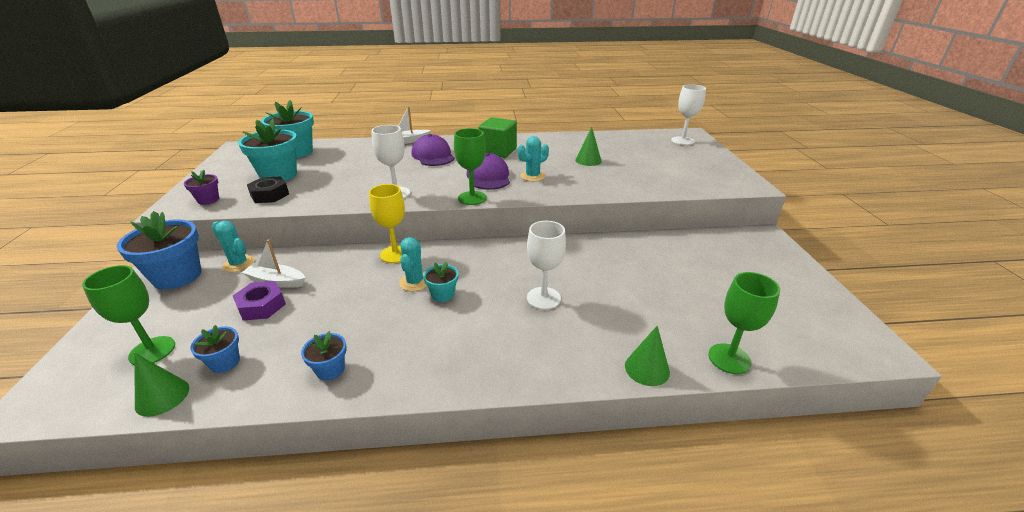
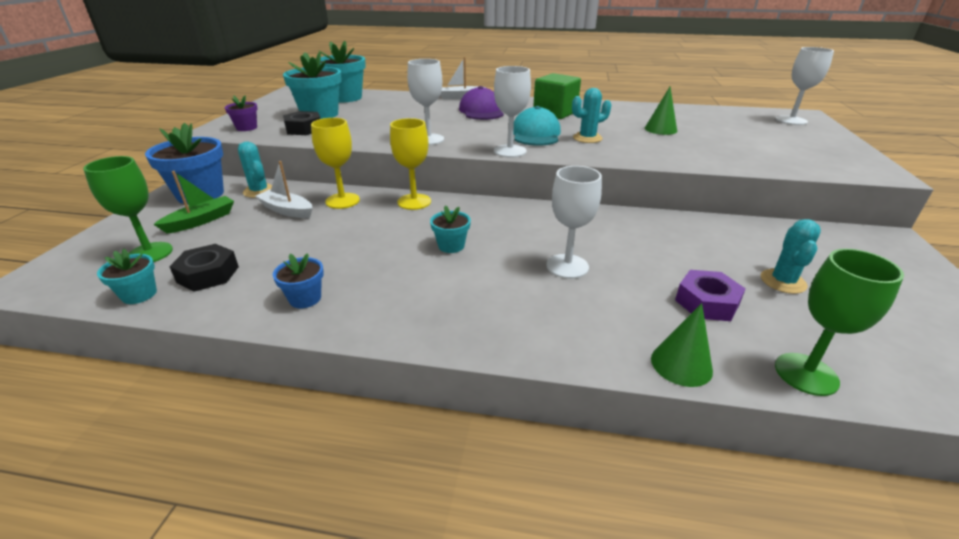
camera: 15 degrees right, 0 degrees up
(162, 397) = (139, 294): green cone -> turquoise flower pot
(191, 306) = (201, 221): none -> green boat
(225, 362) = (208, 274): blue flower pot -> black nut
(261, 306) = (264, 230): purple nut -> purple nut (706, 302)
(327, 263) = (342, 201): none -> yellow goblet
(415, 282) = (425, 230): turquoise cactus -> turquoise cactus (783, 281)
(472, 198) = (510, 151): green goblet -> white goblet
(488, 176) = (535, 134): purple cap -> turquoise cap

